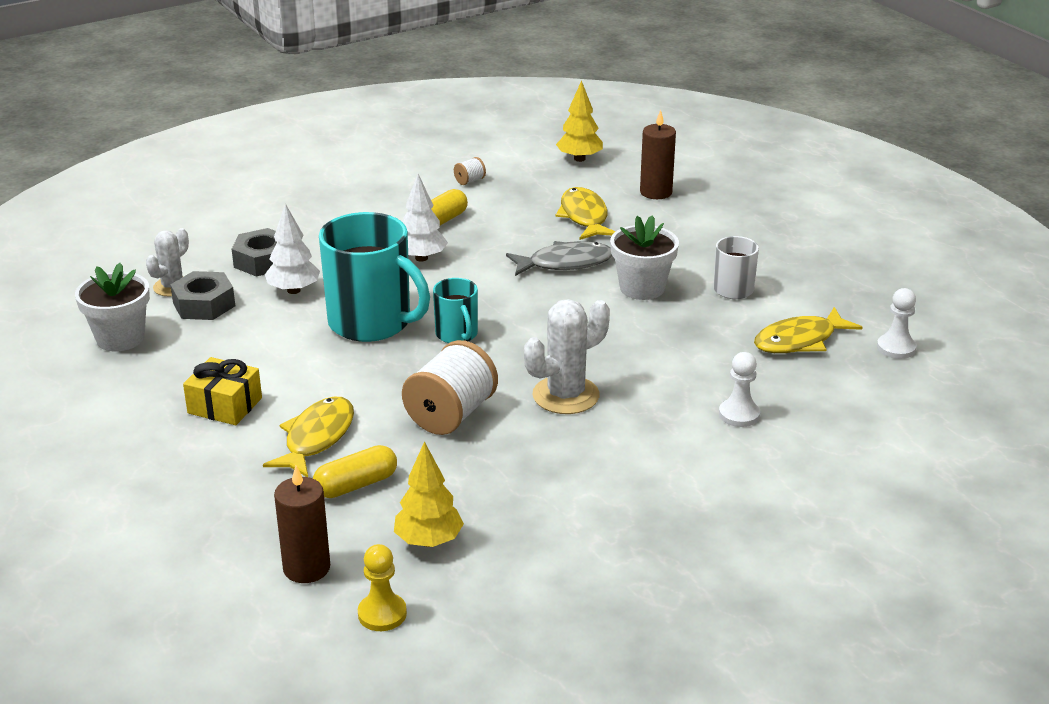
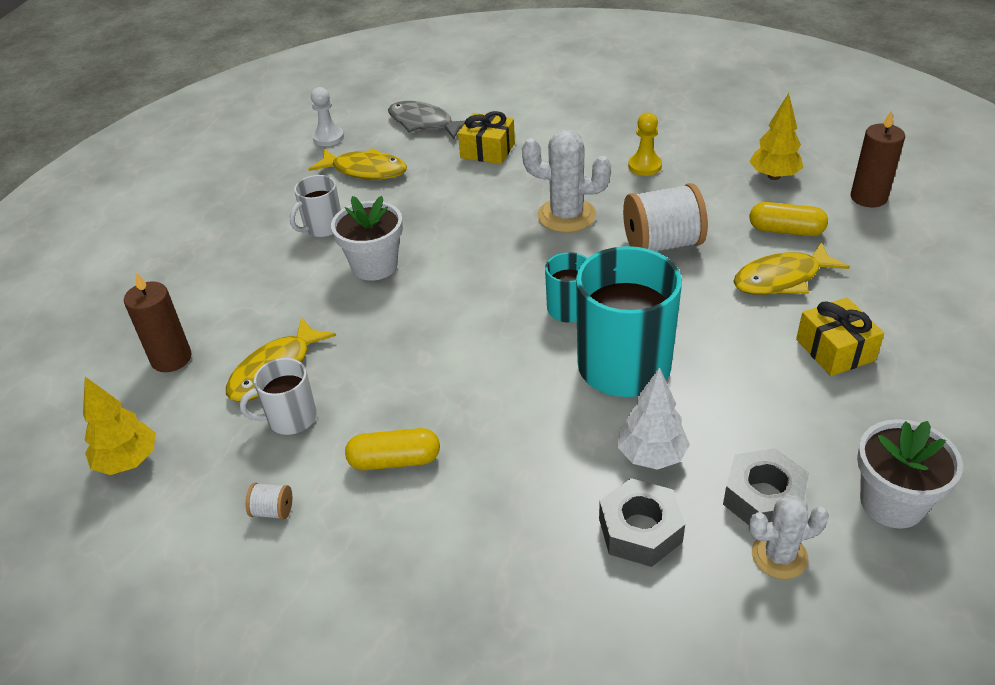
camera: 130 degrees left, 10 degrees up
(382, 614) = (842, 155): yellow pawn -> yellow pawn (644, 166)
(421, 258) = (483, 417): white tree -> none
(531, 207) = (290, 418): none -> white mug
(565, 263) = (382, 326): grey fish -> grey fish (424, 123)
(739, 414) = (487, 150): white pawn -> yellow gift

